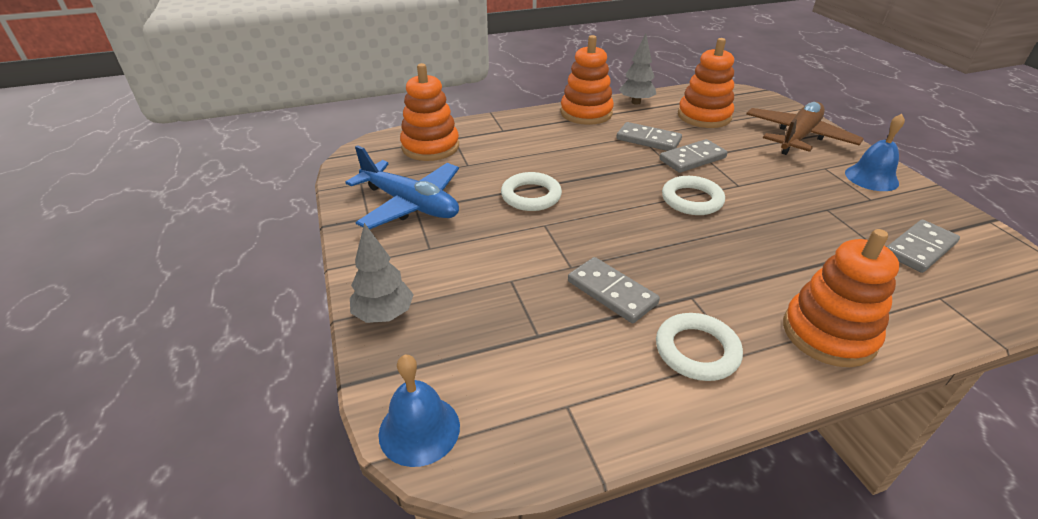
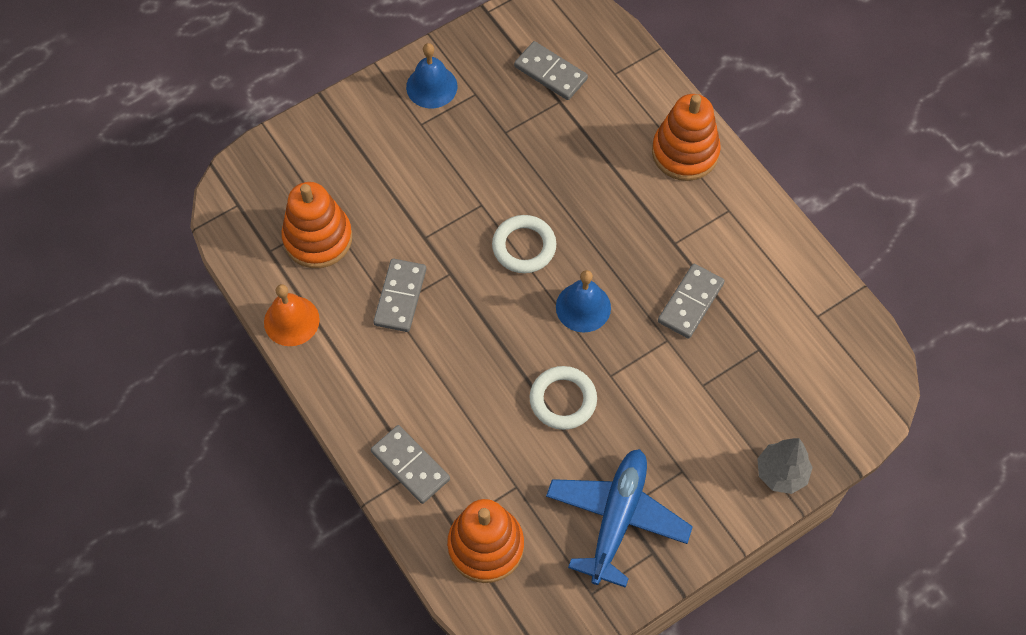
camera: 105 degrees left, 25 degrees up
(419, 429) = (873, 403): blue bell -> blue bell (583, 307)
(586, 113) = (341, 378): orange stacking toy -> none
(636, 102) = (291, 321): grey tree -> orange bell
(692, 159) = (435, 248): grey domino -> grey domino (410, 465)
(697, 351) = (735, 238): white ring -> none
(798, 137) = (353, 142): brown plane -> none

